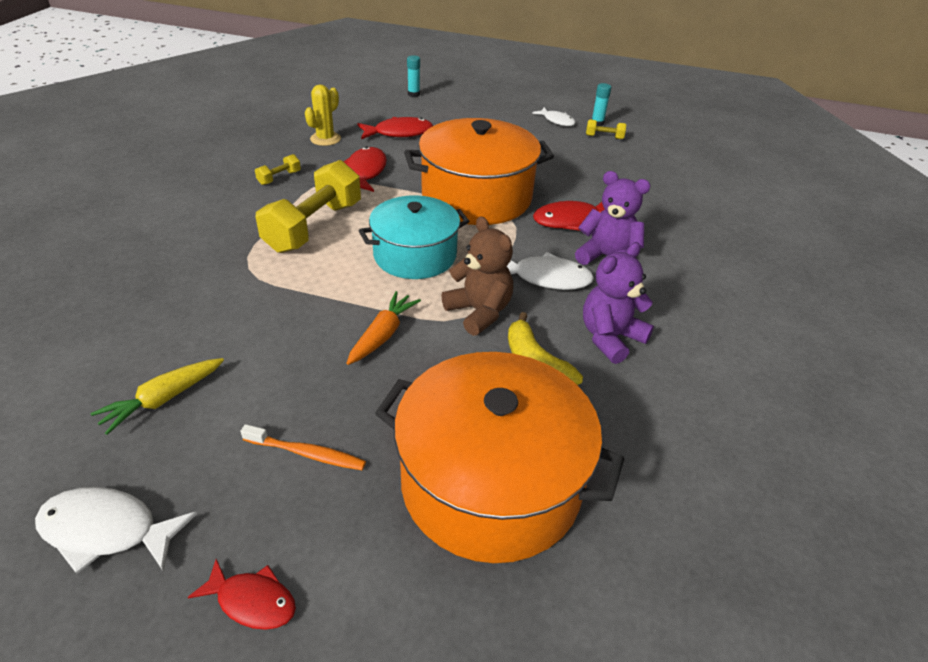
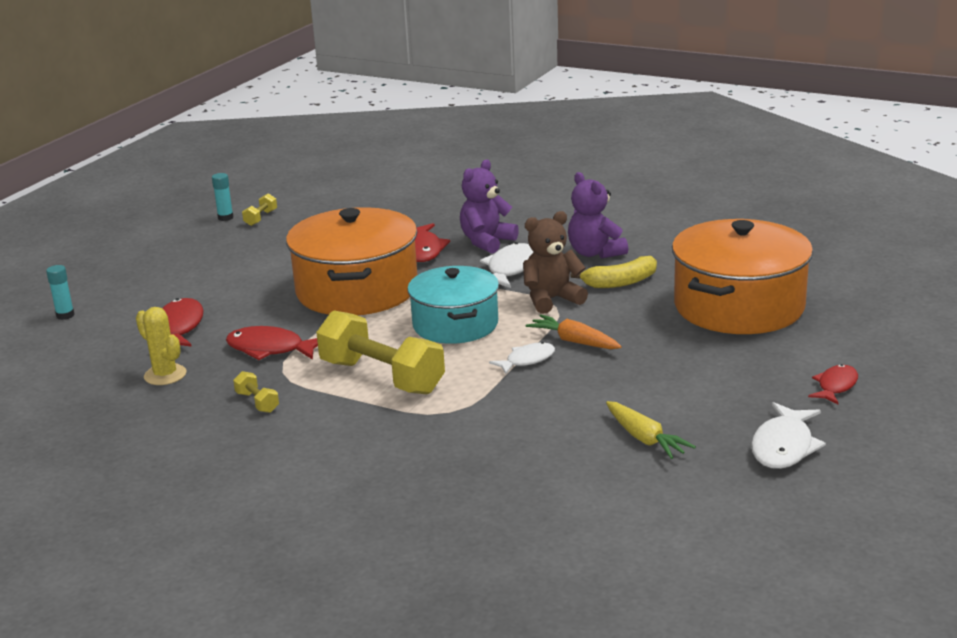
camera: 75 degrees left, 15 degrees down
(307, 453) = (710, 371): orange toothbrush -> none
(556, 121) = (205, 237): white fish -> white fish (527, 360)

